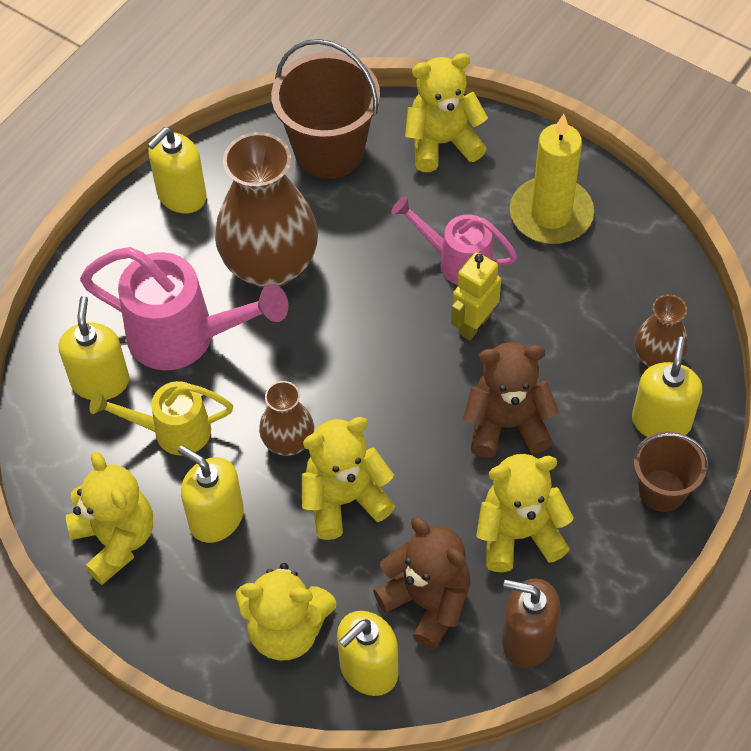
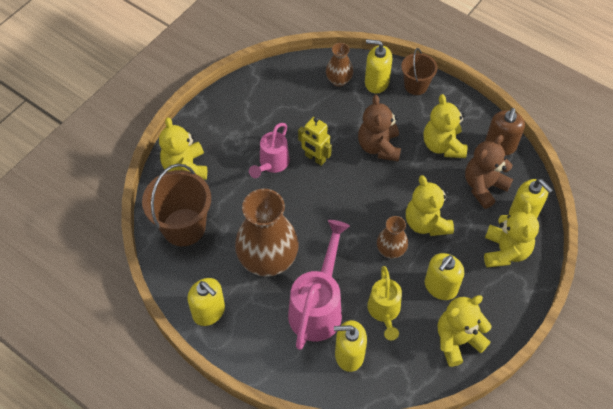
camera: 90 degrees left, 0 degrees up
(551, 214) = (243, 118): yellow candle -> none

